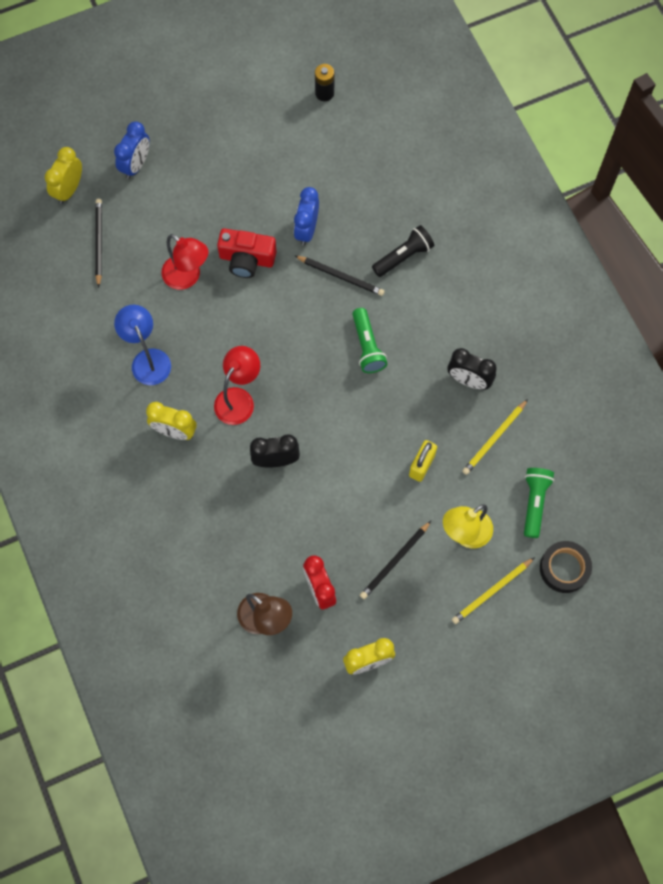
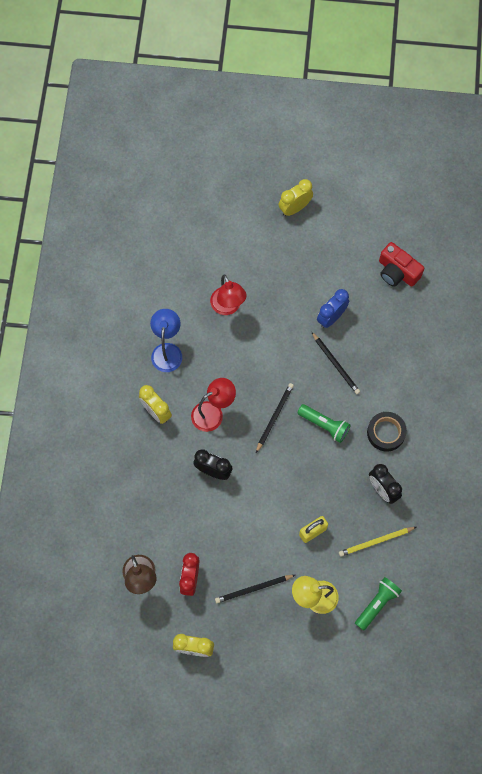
camera: 30 degrees right, 0 degrees up
(69, 189) = (183, 201): yellow clock -> yellow clock (294, 208)
(99, 242) = (181, 249): black pencil -> black pencil (274, 417)
(136, 165) = (239, 207): blue clock -> none
(247, 259) = (276, 316): red camera -> red camera (397, 272)
(324, 93) = (403, 223): black battery -> none
(367, 346) = (324, 425): green flashlight -> green flashlight turned 75 degrees counterclockwise
(403, 256) = (389, 374): black flashlight -> none
(491, 592) = (308, 649): yellow pencil -> none
(564, 568) = (370, 663): black tape -> black tape (386, 433)

